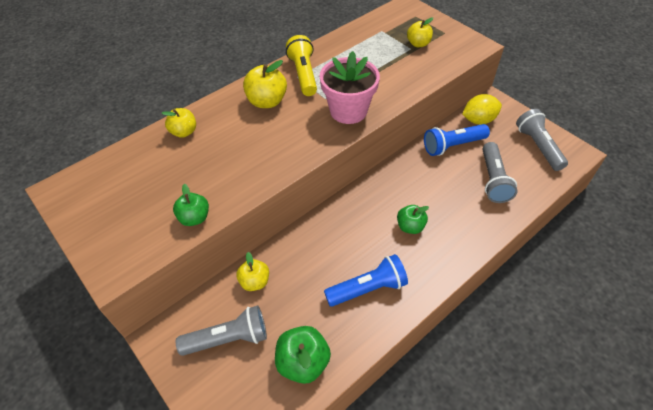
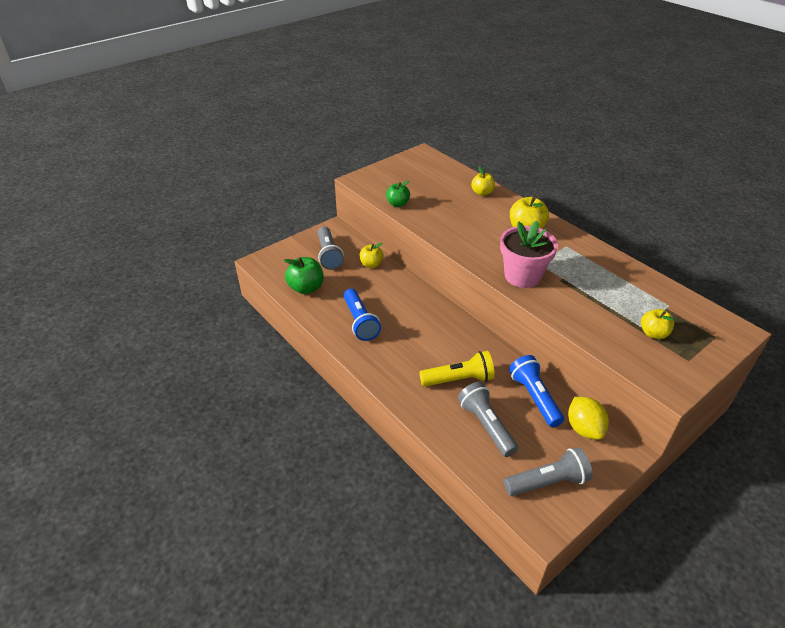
camera: 90 degrees right, 10 degrees down
(303, 74) = (570, 249): yellow flashlight -> yellow flashlight (459, 379)
(410, 226) = (422, 352): green apple -> none
(493, 180) = (486, 425): grey flashlight -> grey flashlight turned 60 degrees clockwise

